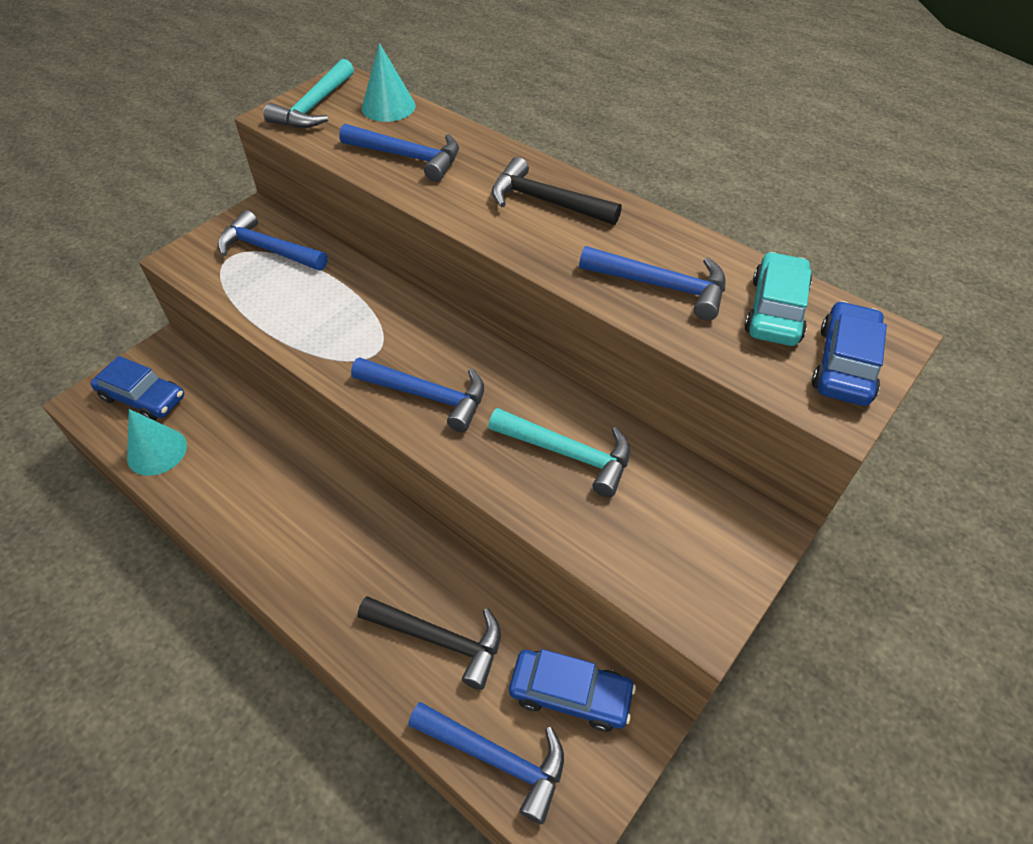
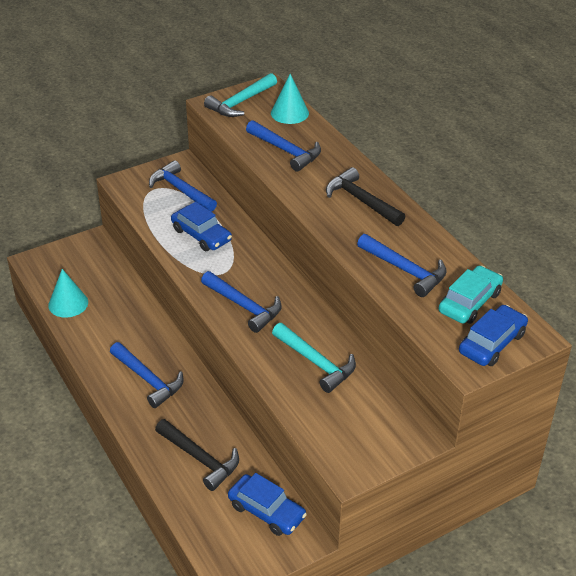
camera: 20 degrees right, 10 degrees down
(143, 397) = (70, 268): blue car -> blue car (201, 235)
(497, 758) = (206, 528): blue hammer -> blue hammer (148, 380)

